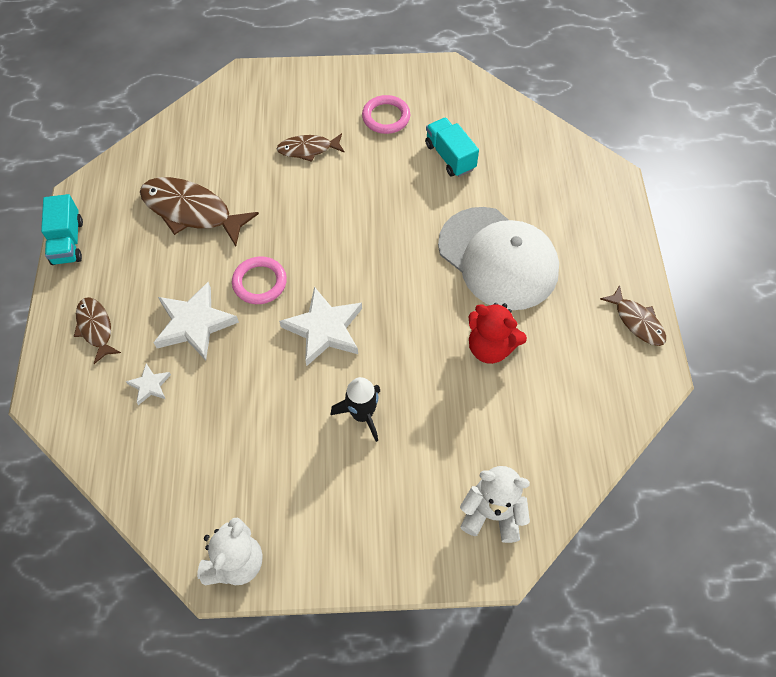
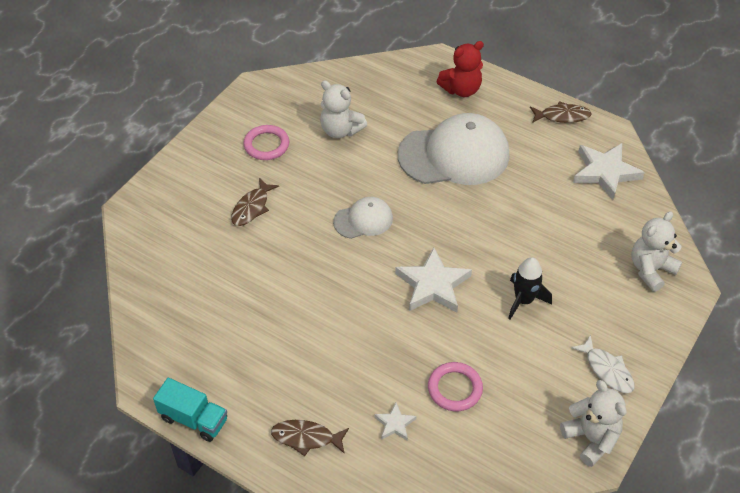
camera: 55 degrees left, 10 degrees down
(191, 211) = (243, 314): brown fish -> none
(194, 324) = (360, 366): white star -> white star (605, 172)
(259, 282) = (356, 303): pink ring -> pink ring (455, 388)
(329, 535) = (607, 370): none -> white fish
(358, 234) = (363, 220): none -> white cap
(450, 157) = (340, 130): turquoise truck -> white teddy bear
(490, 347) = (523, 200): red teddy bear -> red teddy bear (461, 89)

